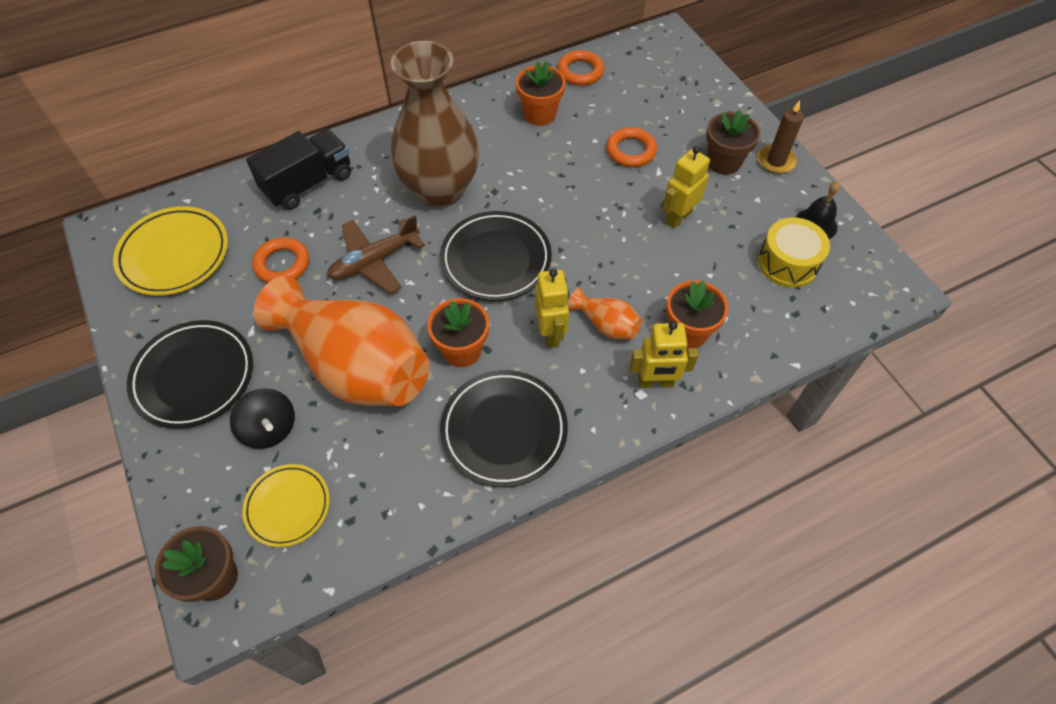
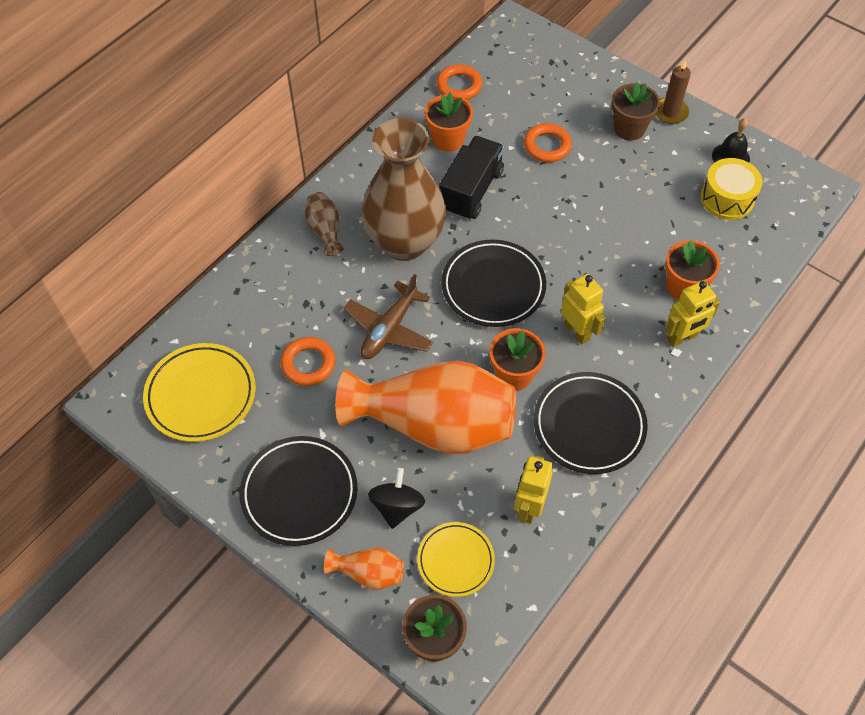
camera: 25 degrees left, 0 degrees up
(270, 428) = (397, 507): black spinning top -> black spinning top turned 105 degrees counterclockwise
(308, 183) = (280, 281): black truck -> black truck (471, 191)
(377, 154) = (325, 230): none -> brown vase
(606, 324) = (616, 306): orange vase -> orange vase (368, 573)
(678, 217) = (620, 192): yellow robot -> yellow robot (528, 507)

